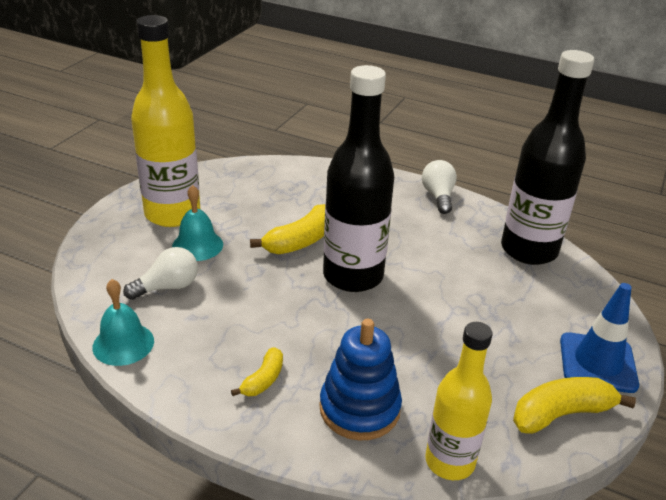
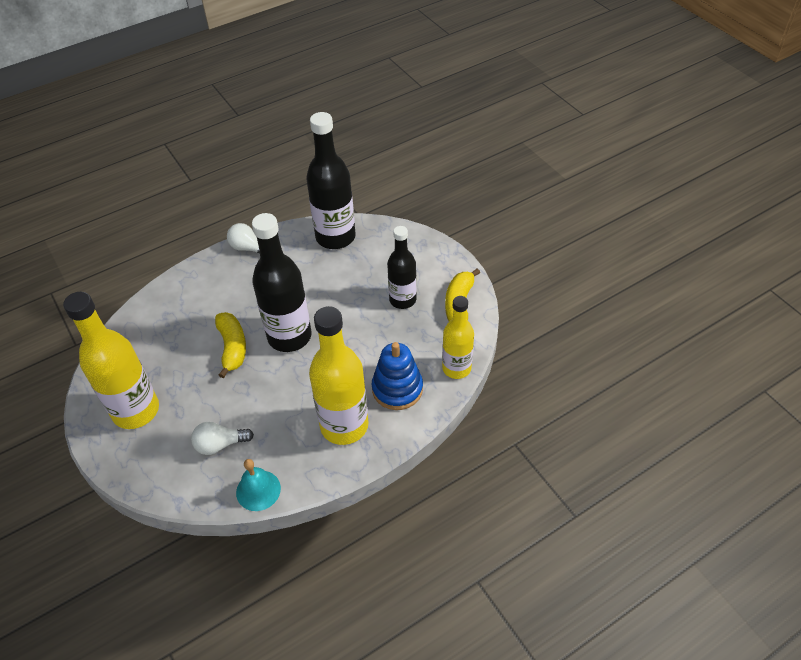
camera: 55 degrees left, 15 degrees up
(167, 287) = (220, 444): white light bulb -> white light bulb turned 105 degrees counterclockwise
(197, 245) = (187, 409): turquoise bell -> none
(263, 380) = (344, 425): yellow banana -> yellow bottle
(504, 350) = (402, 300): none -> black bottle
(597, 363) = (439, 266): blue traffic cone -> none

